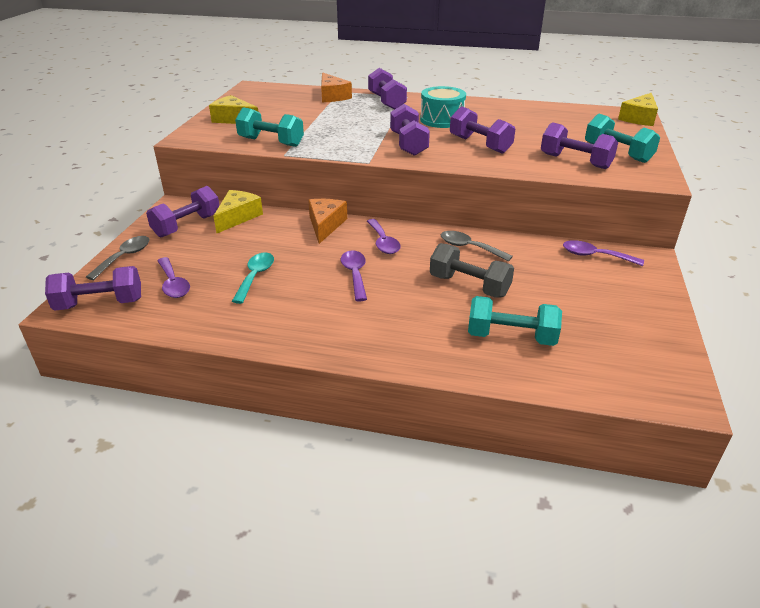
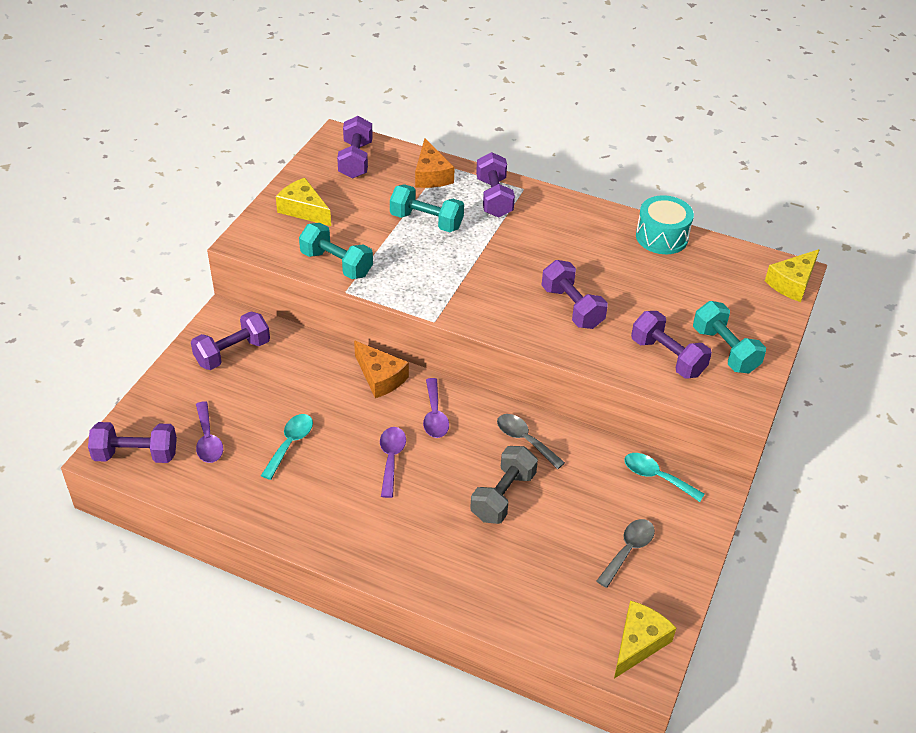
camera: 10 degrees right, 10 degrees up
(124, 257) = (164, 392): grey spoon -> grey spoon (628, 550)
(238, 217) = (288, 348): yellow cheese -> yellow cheese (638, 643)
(325, 225) = (380, 377): orange cheese -> orange cheese turned 120 degrees clockwise
(408, 144) = (490, 293): purple dumbbell -> purple dumbbell (355, 160)
(442, 120) = (547, 249): turquoise drum -> turquoise drum (661, 237)
(469, 286) = (503, 496): grey dumbbell -> grey dumbbell turned 75 degrees clockwise
(511, 337) = (518, 571): turquoise dumbbell -> turquoise dumbbell (426, 221)
(595, 256) = (656, 477): purple spoon -> turquoise spoon

